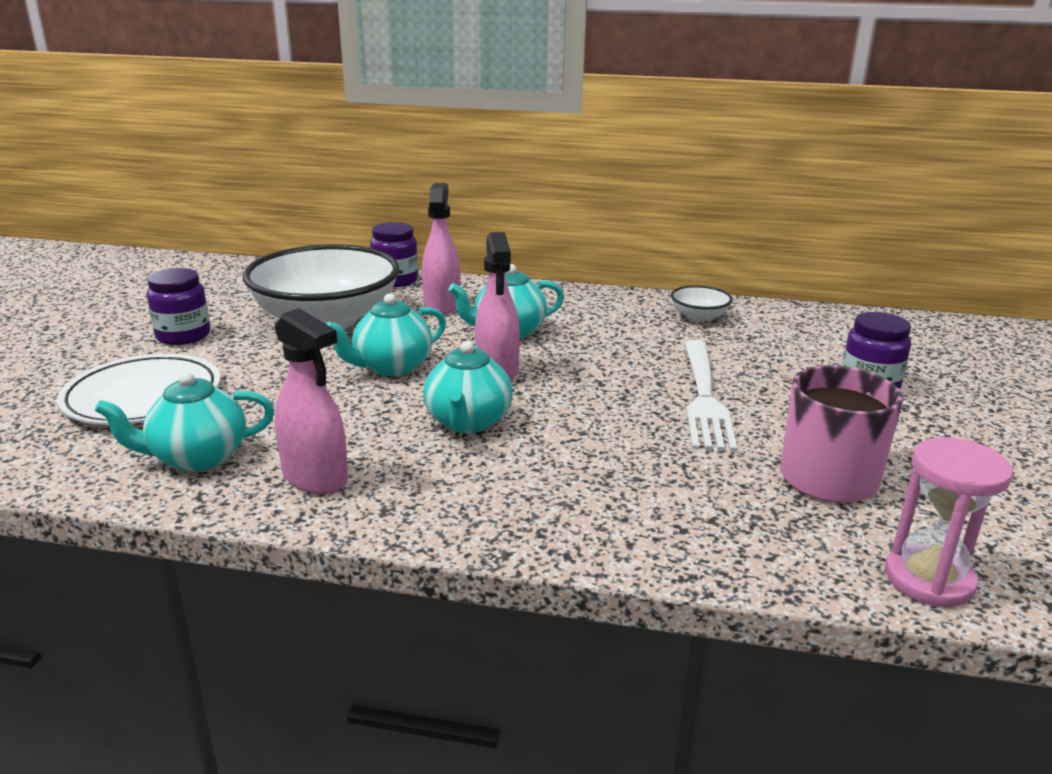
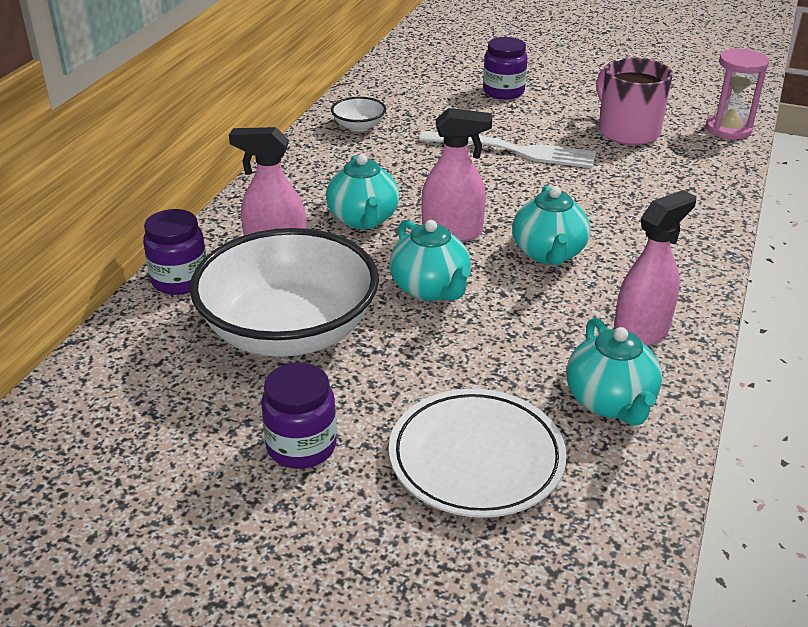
camera: 80 degrees left, 10 degrees up
(468, 422) = (548, 254): turquoise teapot -> turquoise teapot turned 75 degrees clockwise

